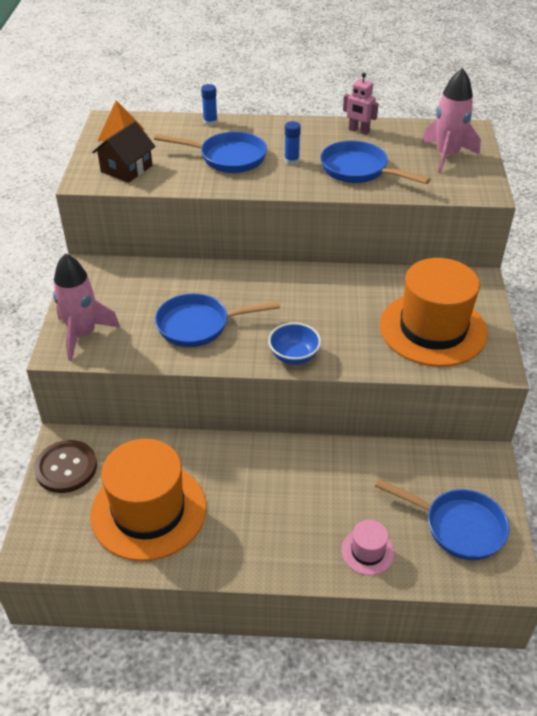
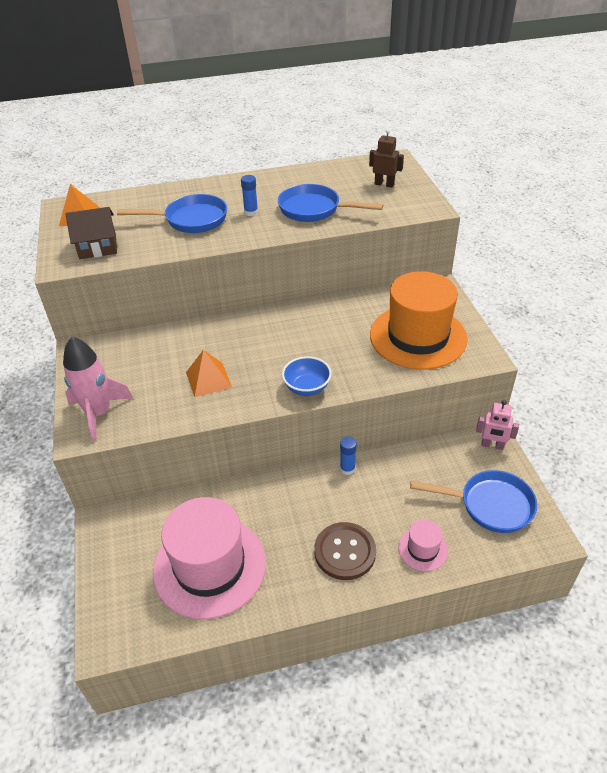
camera: 15 degrees left, 0 degrees up
(66, 468) = (114, 546): brown button -> brown button (345, 552)
(126, 168) = (98, 247): brown house -> brown house turned 60 degrees clockwise
(148, 511) = (209, 566): orange hat -> pink hat
(199, 325) = (208, 379): blue pan -> orange pyramid
(210, 122) = (162, 191): blue glue stick -> blue glue stick (347, 469)
(358, 131) = (299, 176): pink robot -> pink robot (492, 445)
(446, 156) = (384, 184): pink rocket -> brown robot

